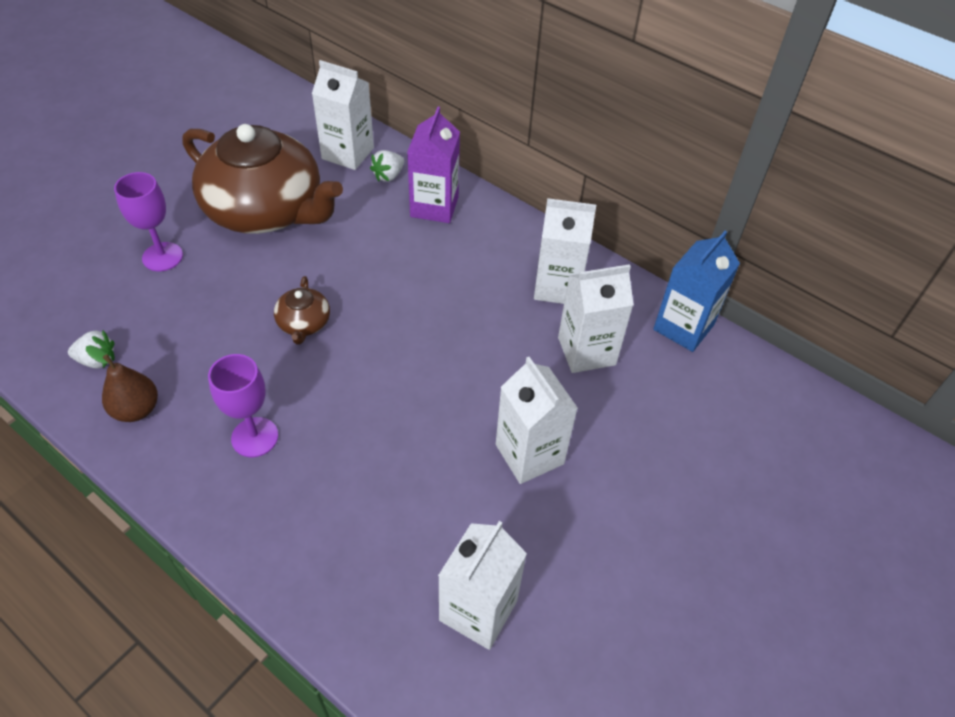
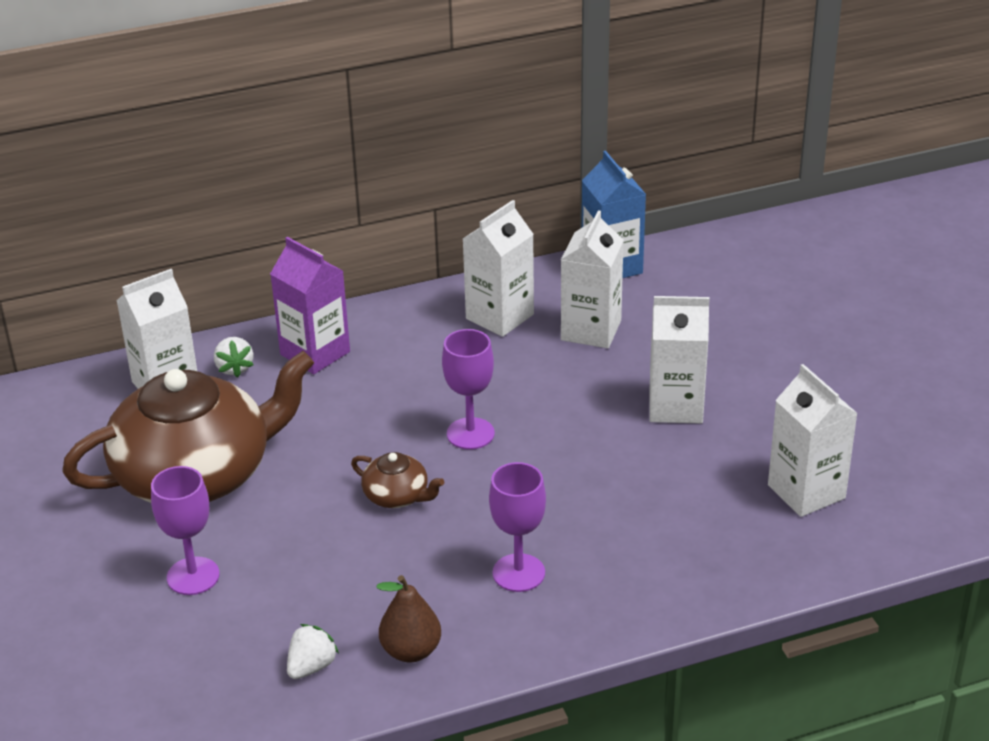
camera: 55 degrees left, 15 degrees down
(402, 333) = (470, 434): none -> purple goblet

